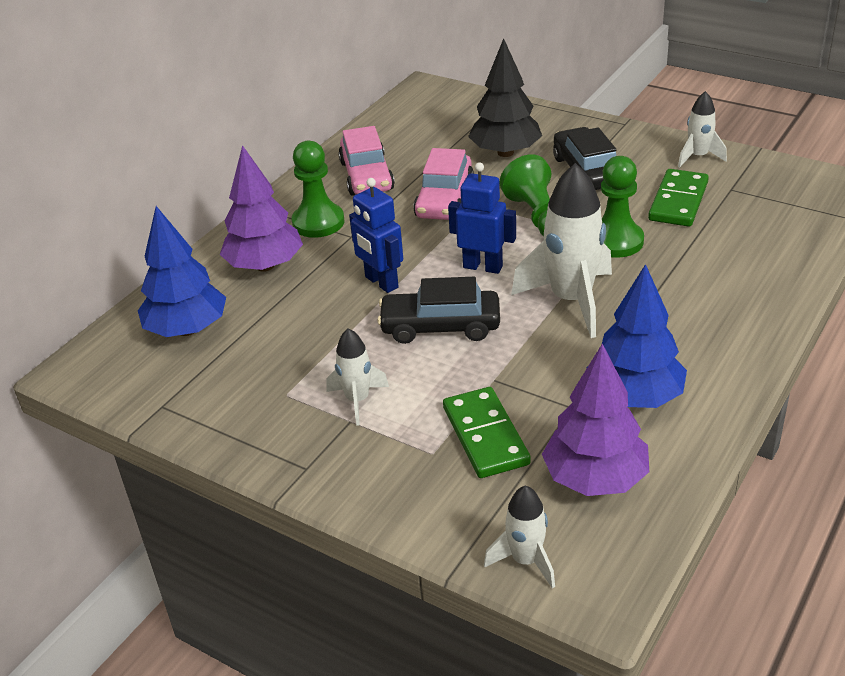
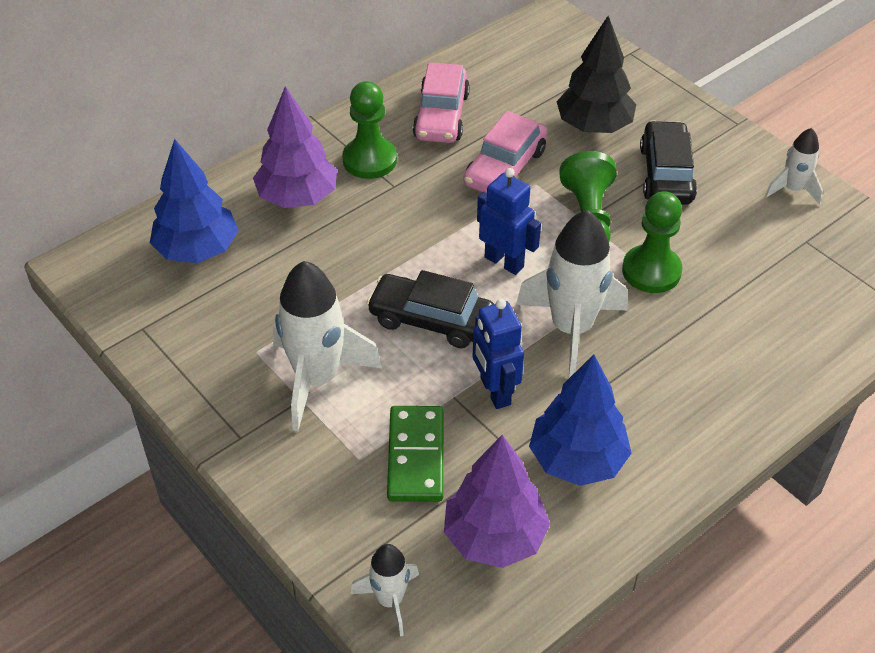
camera: 15 degrees right, 10 degrees up
(357, 400) = (317, 379): white rocket -> white rocket, size x1.86
(381, 282) = (398, 251): blue robot -> blue robot (494, 391)
(678, 201) = (741, 240): green domino -> none

